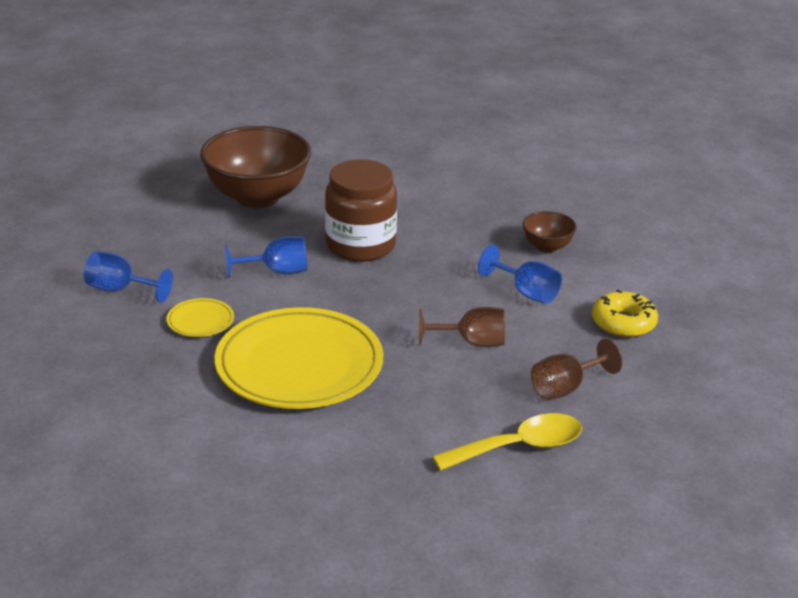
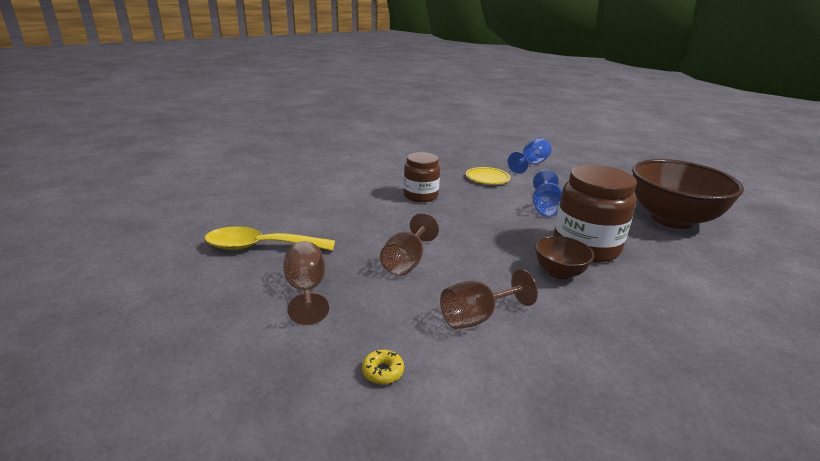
camera: 110 degrees right, 5 degrees down
(299, 365) = (420, 196): yellow plate -> brown jar
(519, 447) = (261, 247): yellow spoon -> yellow spoon turned 90 degrees clockwise
(526, 292) = (477, 317): blue goblet -> brown goblet
(547, 247) = (580, 368): brown bowl -> brown bowl (559, 273)
(623, 323) = (382, 371): yellow donut -> yellow donut, size x0.50

